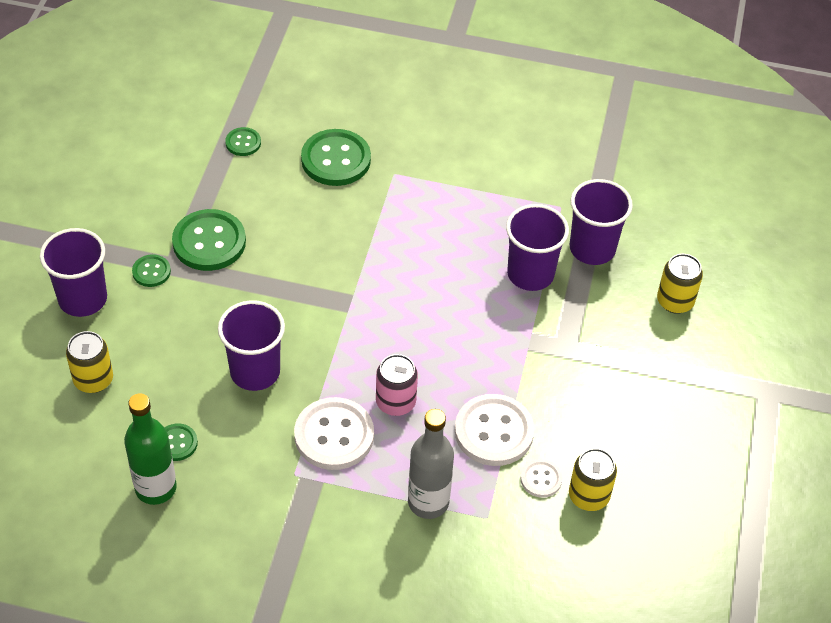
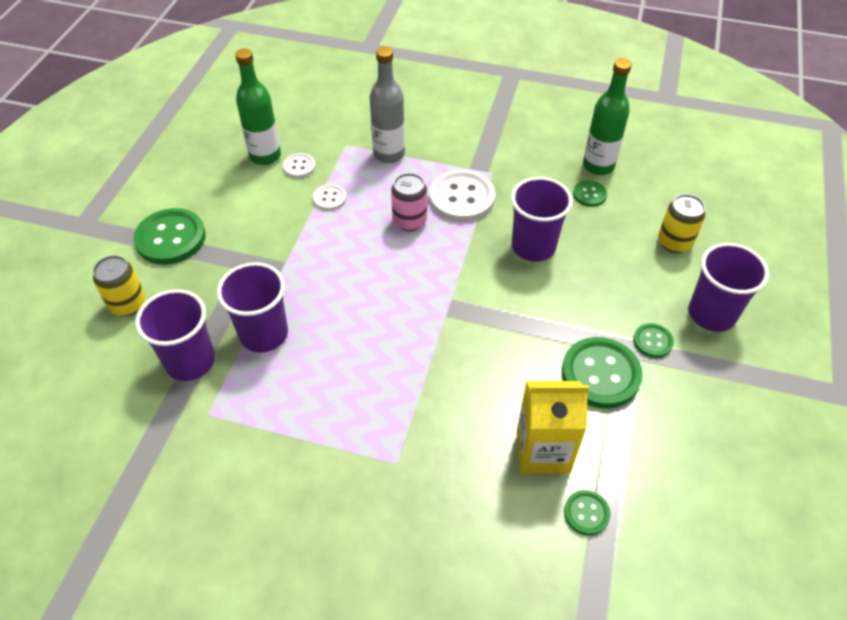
camera: 175 degrees left, 0 degrees up
(271, 182) = (543, 451): none -> yellow carton
(336, 159) = (467, 485): green button -> green button (171, 238)
(494, 432) = (329, 198): white button -> white button, size x0.51
(588, 496) = (265, 156): yellow can -> green bottle

